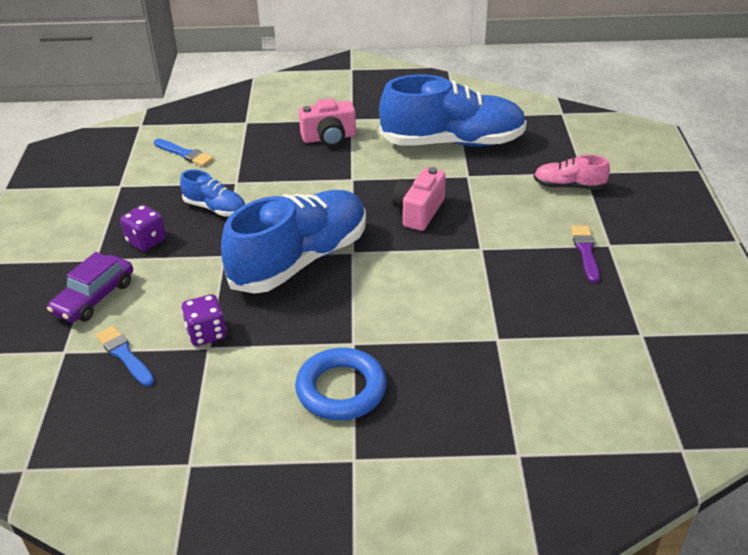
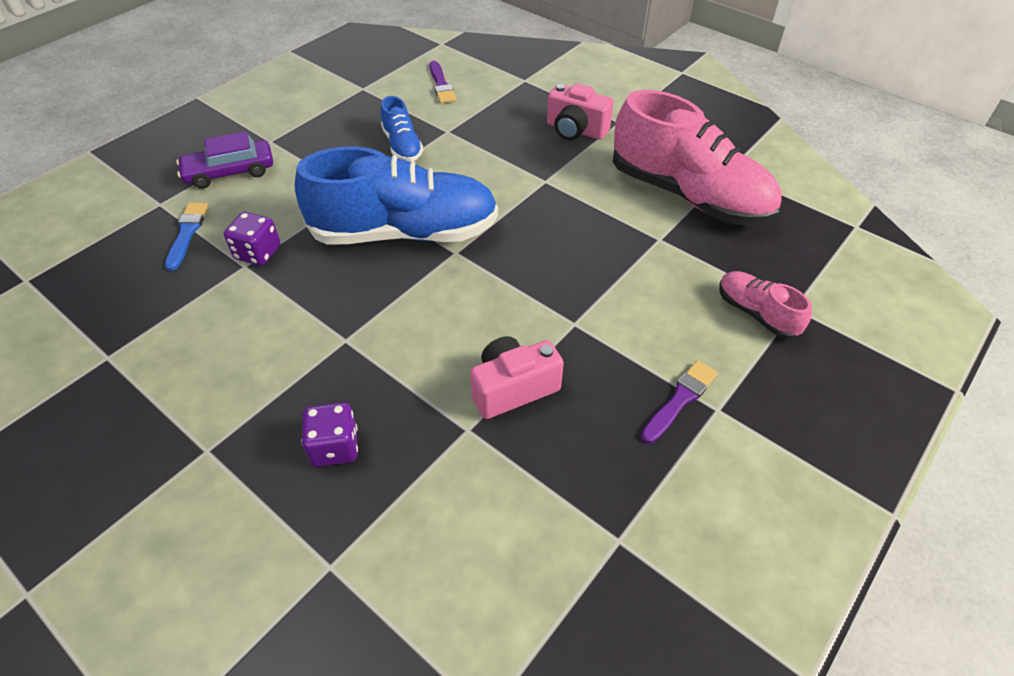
camera: 40 degrees right, 10 degrees up
(146, 240) = (321, 145): purple dice -> purple dice (335, 447)
(185, 154) = (441, 85): blue brush -> purple brush
(341, 389) = (281, 377): blue ring -> none
(418, 212) = (563, 248): pink camera -> pink camera (513, 388)
(452, 142) = (689, 195): blue shoe -> pink shoe

